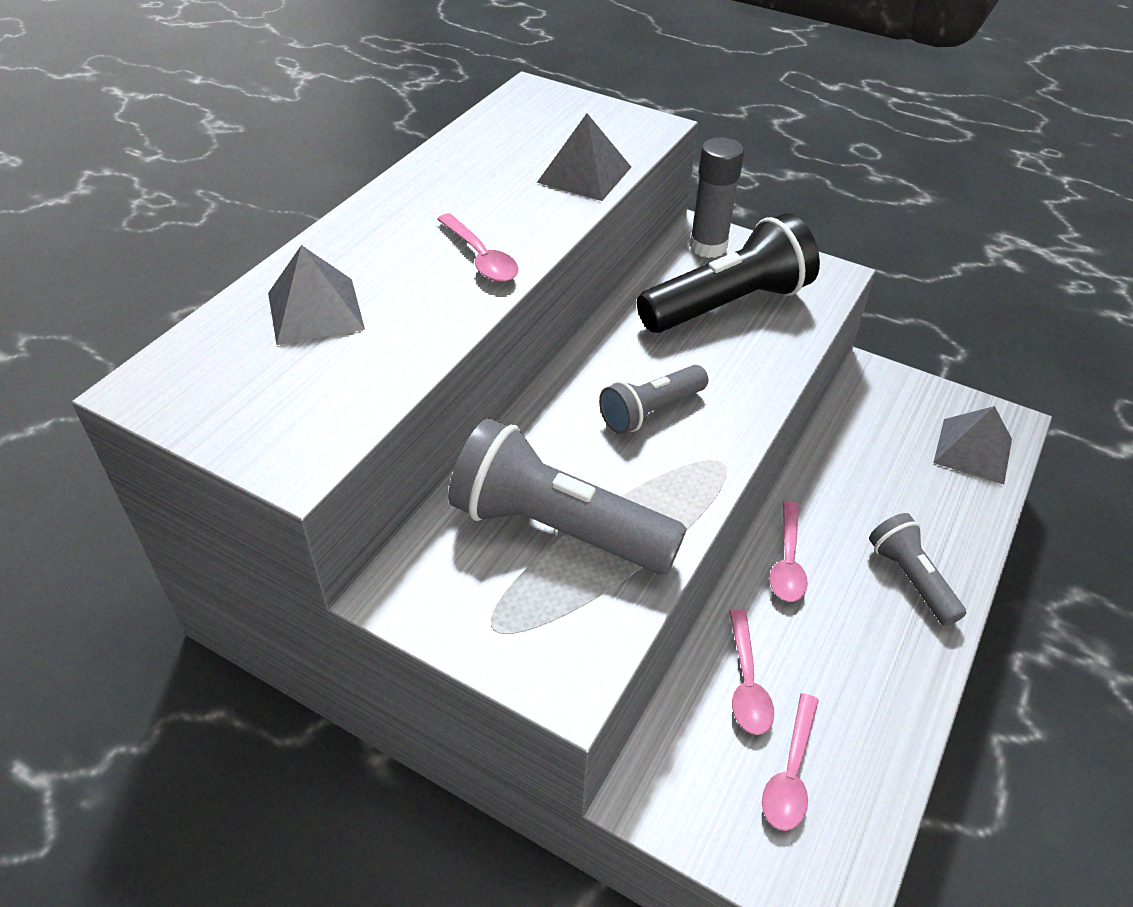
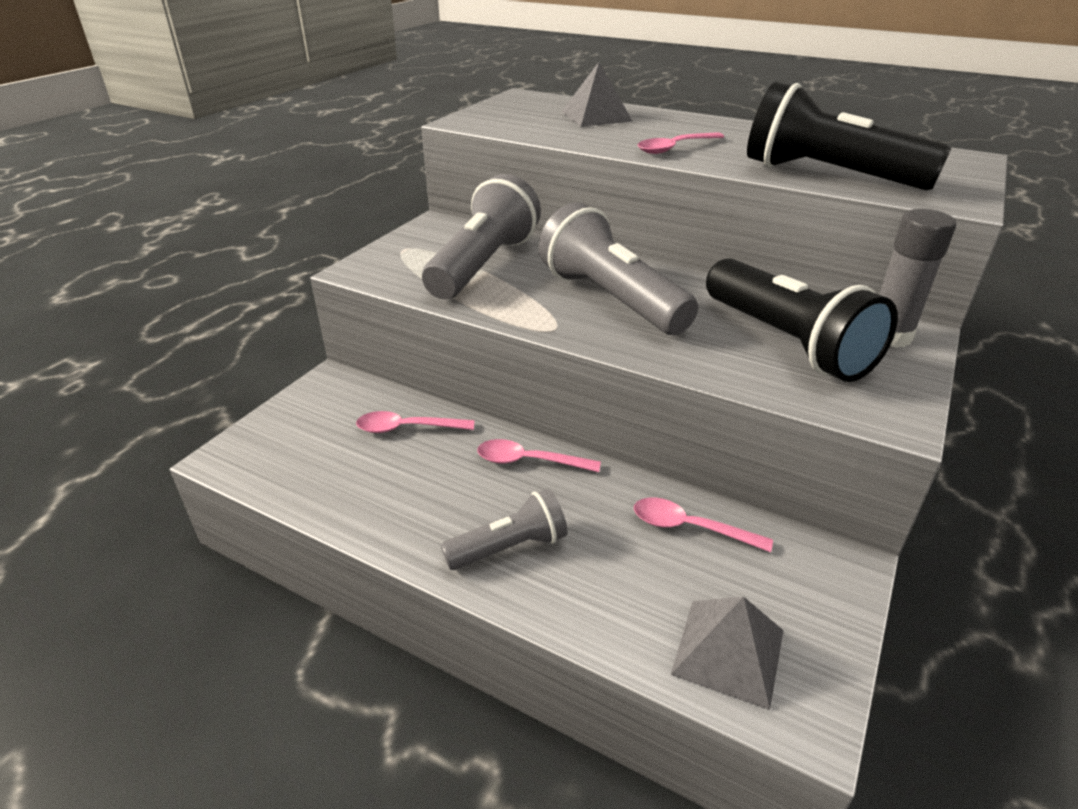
camera: 90 degrees right, 10 degrees down
(584, 174) = (828, 175): grey pyramid -> black flashlight
(651, 411) = (611, 299): grey flashlight -> grey flashlight, size x1.75
(790, 772) = (326, 444): pink spoon -> pink spoon (690, 528)

